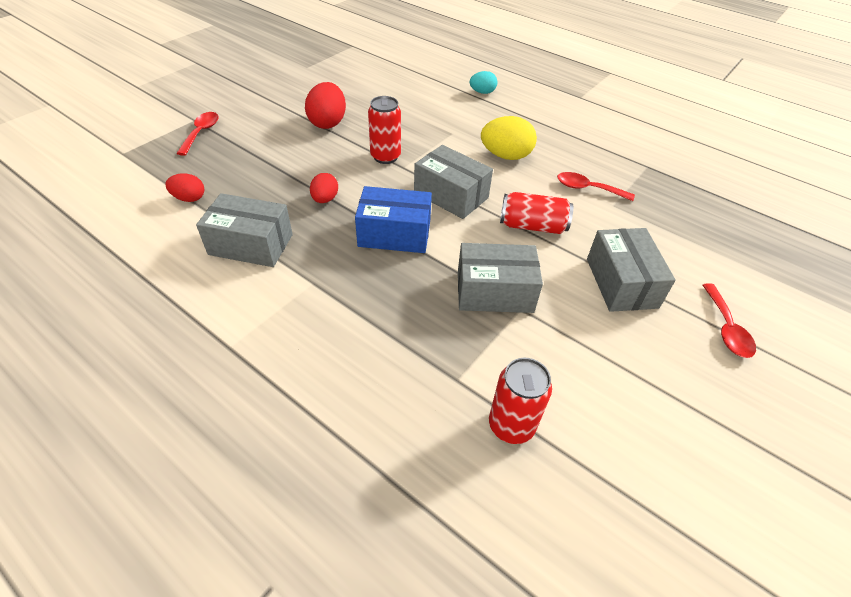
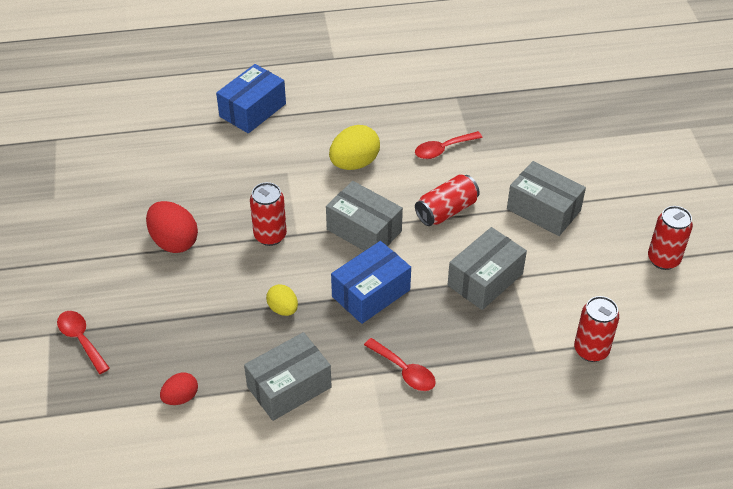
camera: 45 degrees left, 0 degrees up
(325, 199) = (283, 309): red egg -> yellow egg
(451, 195) = (364, 230): grey box -> grey box turned 45 degrees clockwise
(482, 92) = (252, 110): turquoise egg -> blue box
(701, 414) = (663, 259): none -> red can
(726, 328) = (624, 194): red spoon -> red spoon (404, 371)

